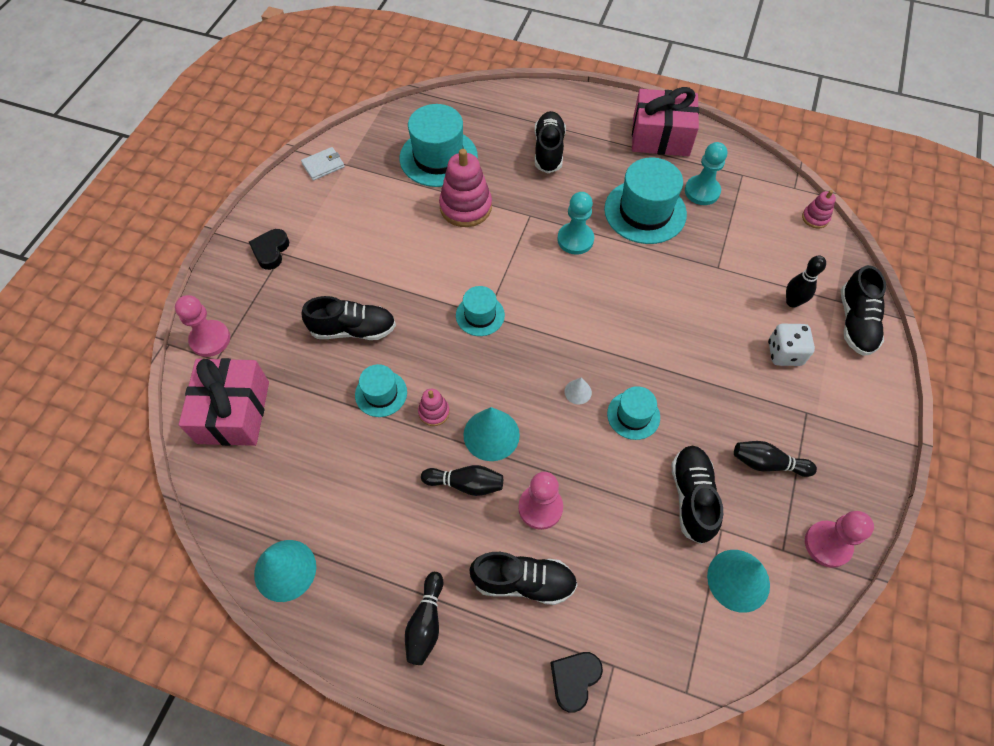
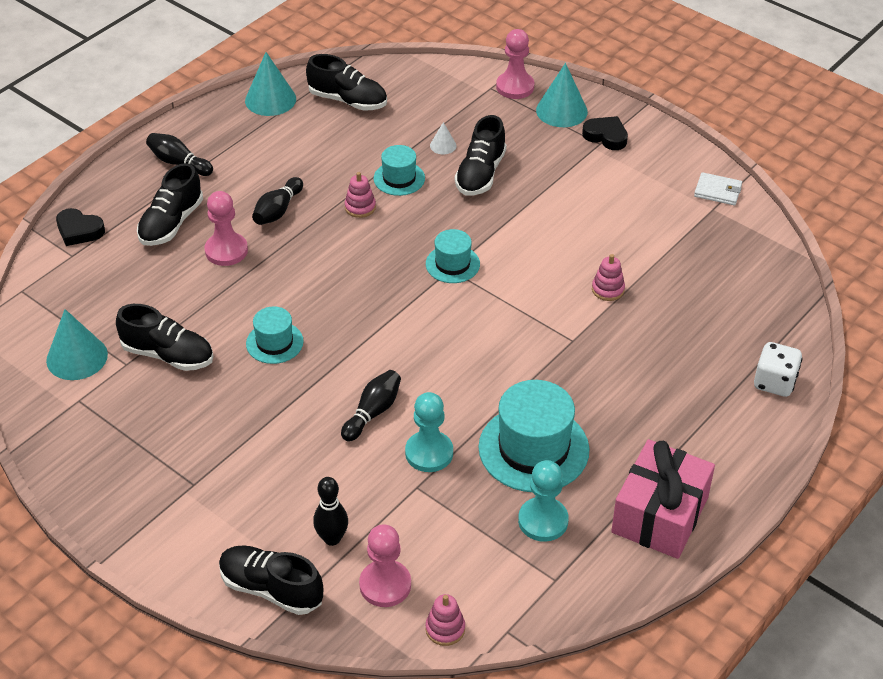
camera: 110 degrees right, 15 degrees down
(233, 412) = (430, 91): pink gift -> none
(323, 165) = (718, 191): white wallet -> white wallet turned 60 degrees counterclockwise
(438, 157) = (697, 285): turquoise hat -> none
(465, 207) = (608, 289): pink stacking toy -> pink stacking toy, size x0.51
(491, 434) = (315, 238): turquoise cone -> turquoise cone (561, 111)
(548, 150) = (674, 388): black shoe -> black shoe (348, 100)
(574, 679) = (79, 231): black heart -> black heart turned 150 degrees clockwise
(575, 239) = (518, 369): turquoise pawn -> turquoise pawn (429, 453)
(578, 392) = (324, 310): white cone -> white cone (443, 145)
(767, 463) = (162, 425): black bowling pin -> black bowling pin (373, 412)
(784, 353) = (271, 498): white dice -> white dice (774, 382)
(827, 544) = (60, 435): pink pawn -> pink pawn (385, 585)

